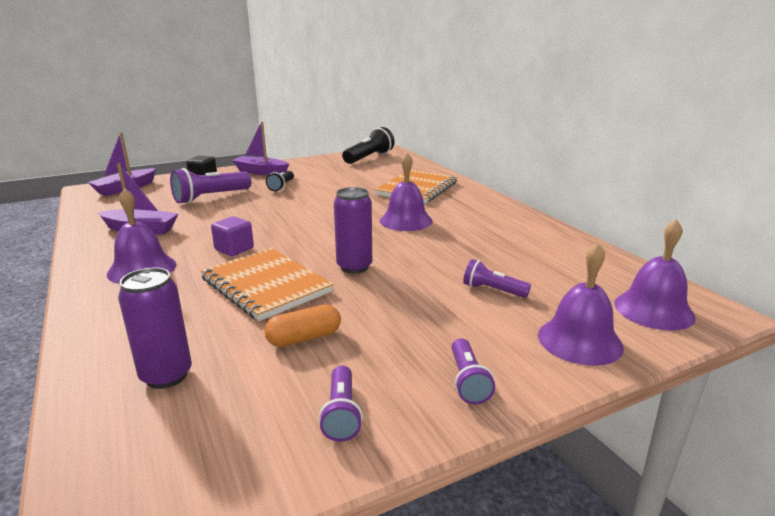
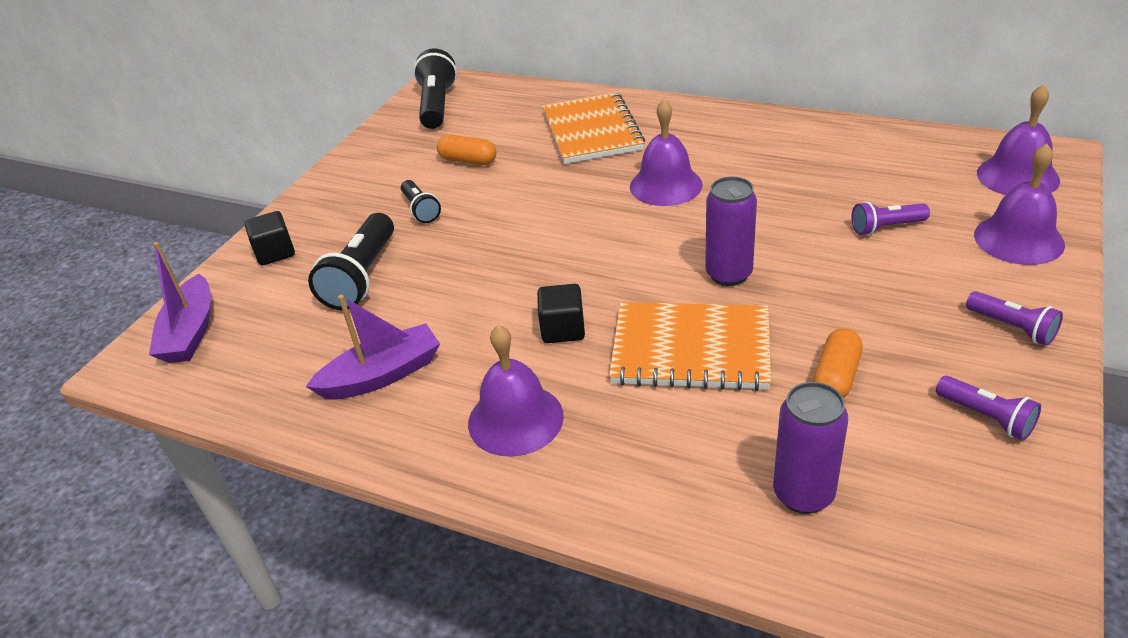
camera: 35 degrees left, 15 degrees up
(211, 197) = (362, 277): purple flashlight -> black flashlight
(234, 249) = (563, 329): purple cube -> black cube
(261, 172) = (338, 200): purple boat -> none
(338, 179) = (468, 161): none -> orange capsule

